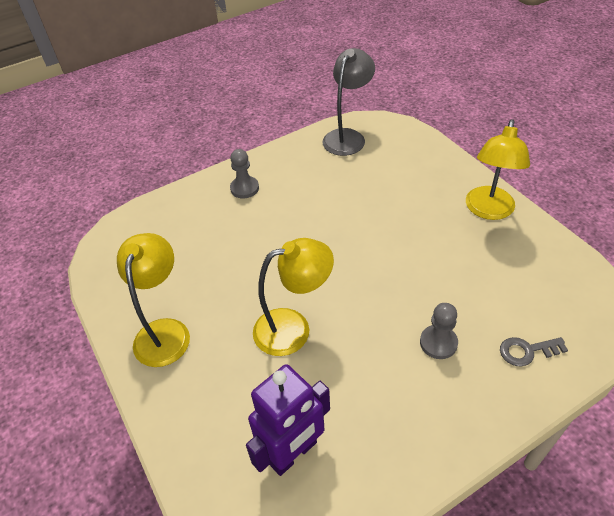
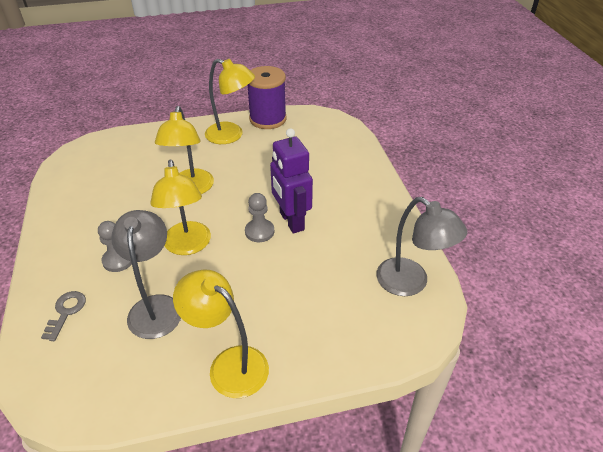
camera: 105 degrees right, 5 degrees down
(115, 304) = (268, 119): none -> purple spool
(244, 188) = (357, 192): grey pawn -> grey pawn (259, 231)
(293, 453) = (107, 171): purple robot -> purple robot (291, 221)
(385, 290) = (188, 246): none -> yellow lamp
(471, 281) = (156, 306): none -> grey lamp

